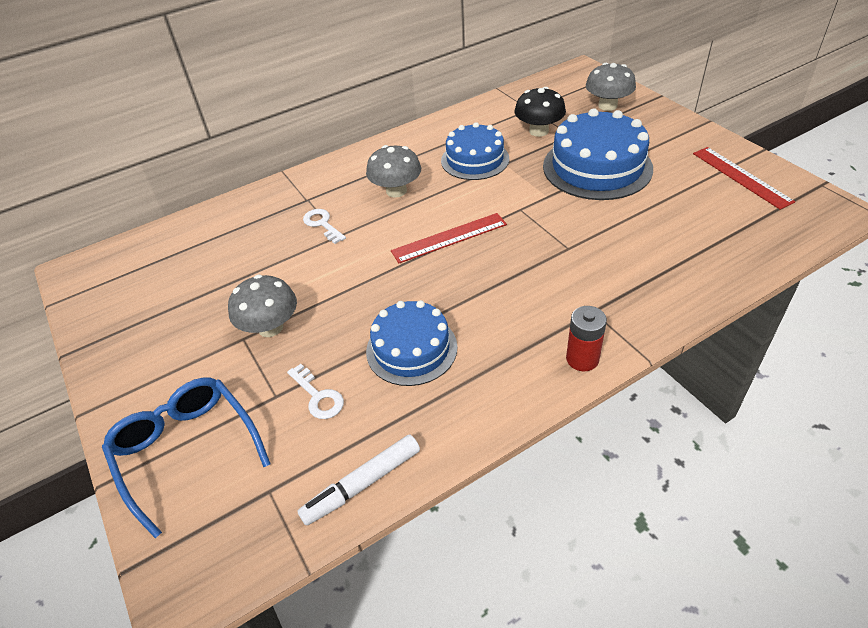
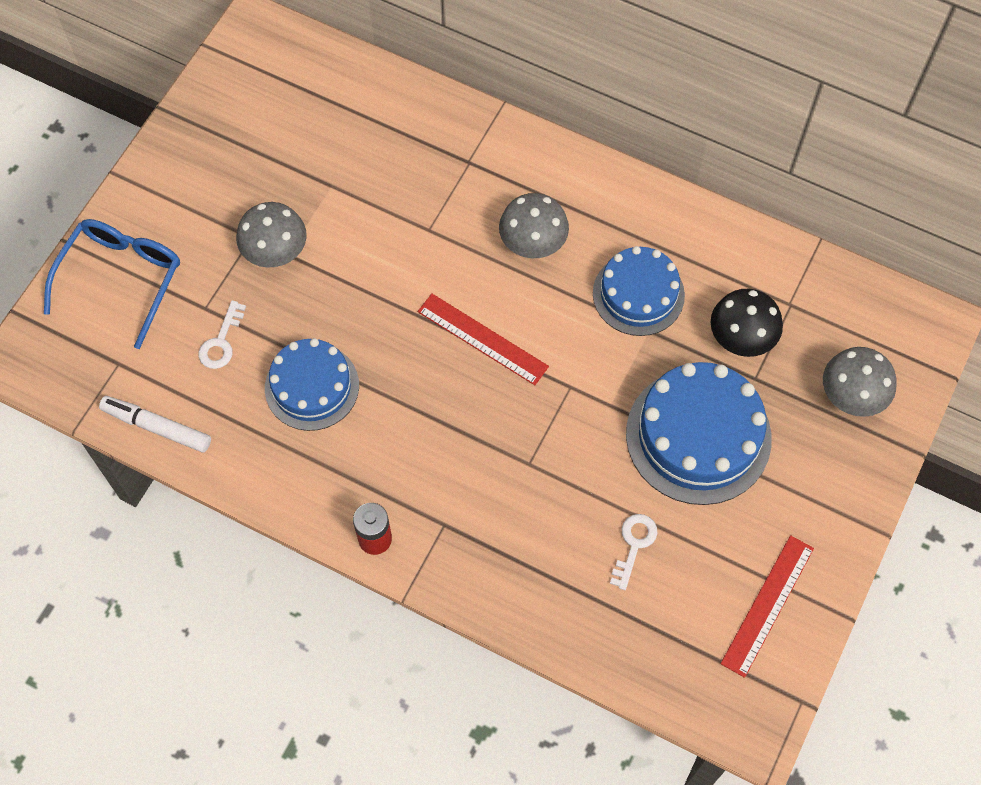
camera: 55 degrees right, 20 degrees up
(322, 224) = (437, 203): white key -> white key (634, 545)

